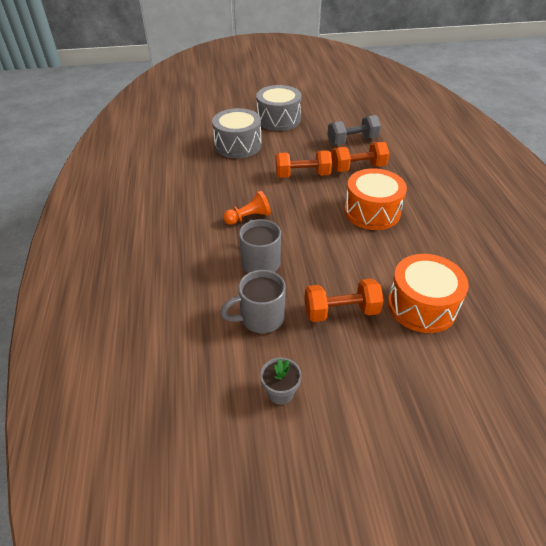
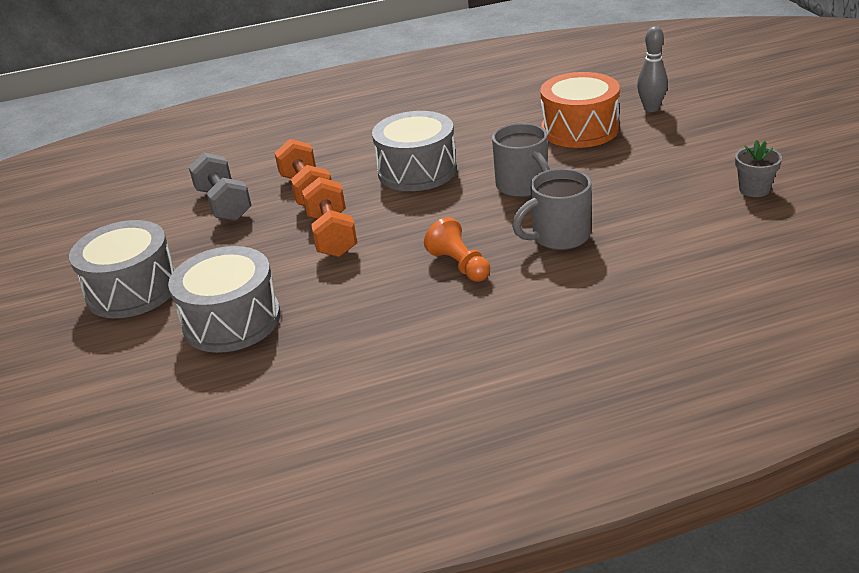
camera: 95 degrees left, 10 degrees down
(260, 318) = (659, 219): grey mug -> grey mug (523, 186)
(341, 311) = (616, 171): orange dumbbell -> none
(372, 212) = (417, 171): orange drum -> grey drum
(460, 367) = (651, 108): none -> grey bowling pin

